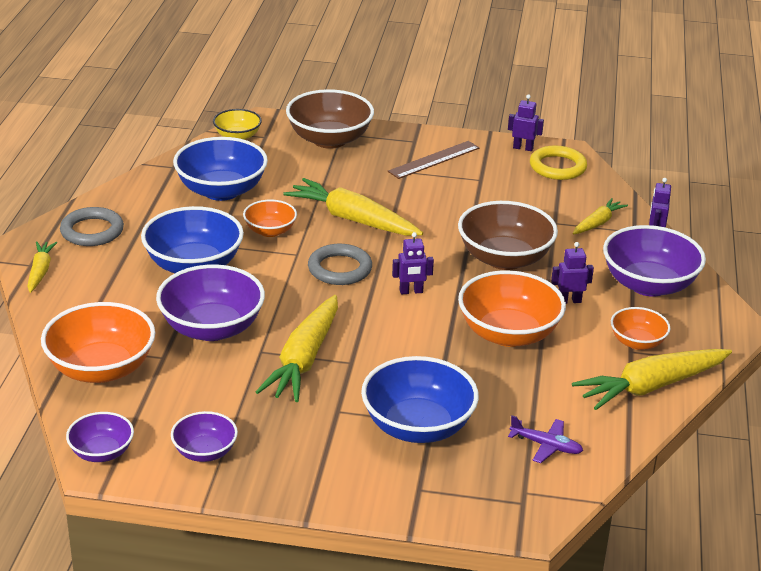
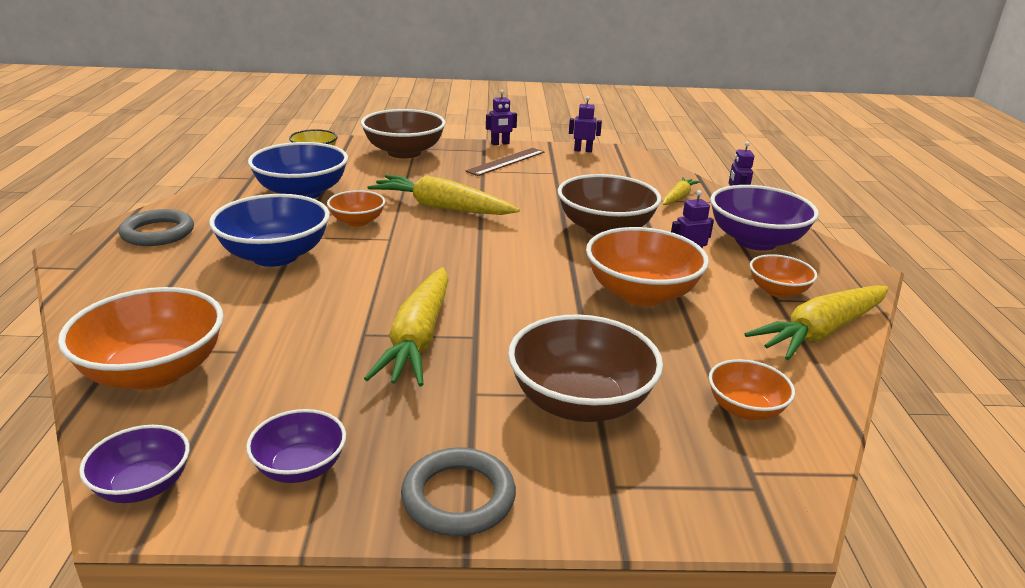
camera: 10 degrees left, 5 degrees down
(40, 271) = (89, 273): yellow carrot -> none
(212, 328) = (300, 314): purple bowl -> none
(340, 269) = (439, 248): grey ring -> grey ring (458, 497)
(411, 291) = (521, 263): purple robot -> purple robot (500, 144)
(418, 426) = (580, 402): blue bowl -> brown bowl
(546, 445) = (745, 409): purple plane -> orange bowl
(557, 167) = (620, 161): yellow ring -> none

